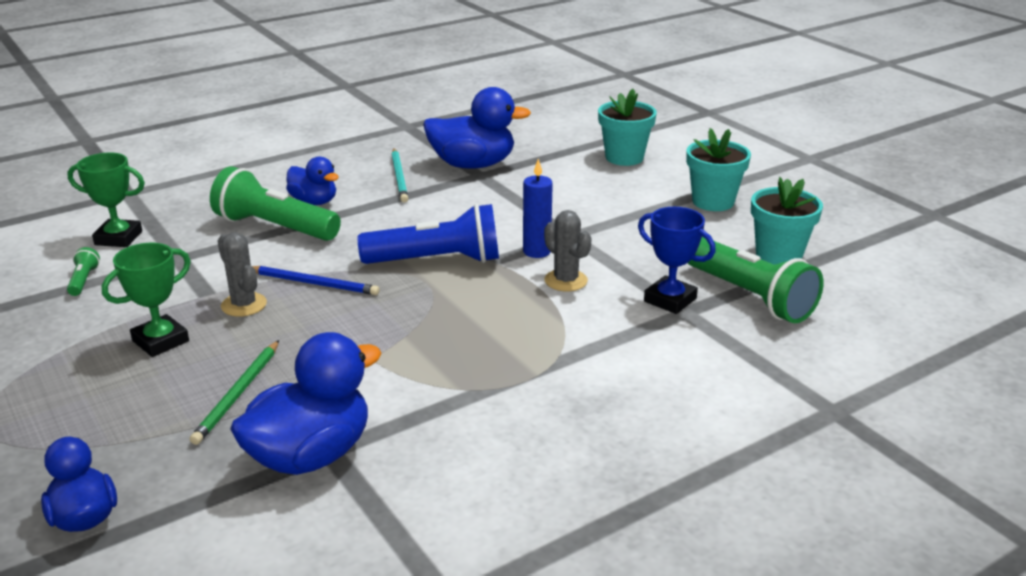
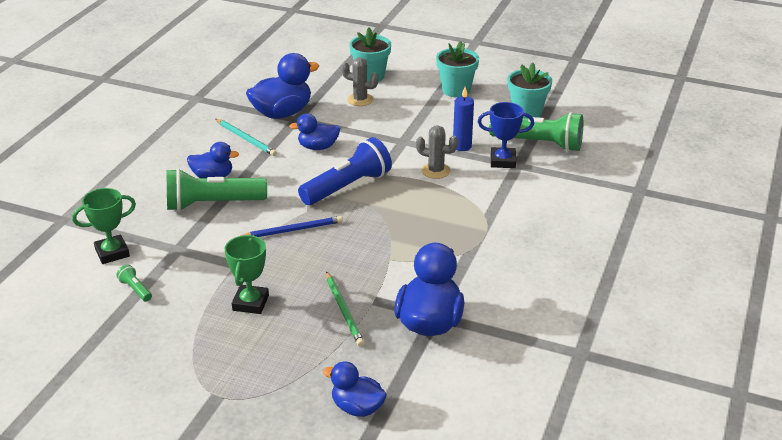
camera: 35 degrees left, 5 degrees up
(244, 305) = (269, 260): grey cactus -> grey cactus (360, 100)
(463, 209) = (318, 147): none -> blue duck
(536, 251) = (397, 159): blue candle -> blue candle (462, 146)

